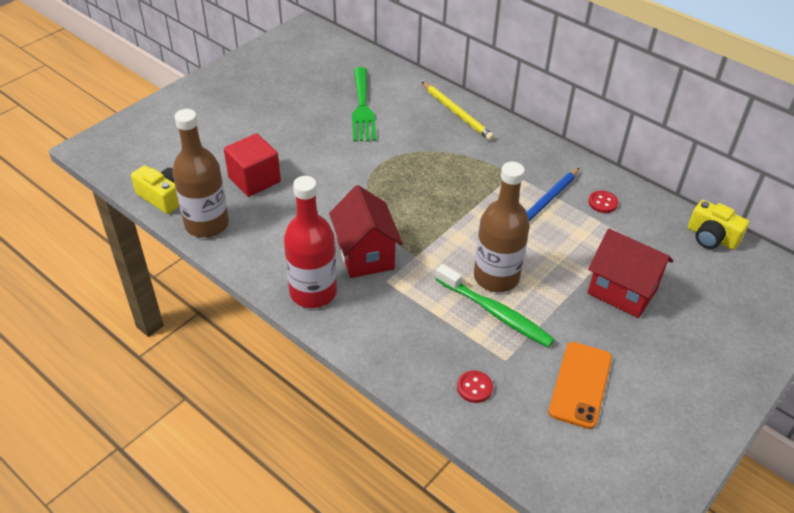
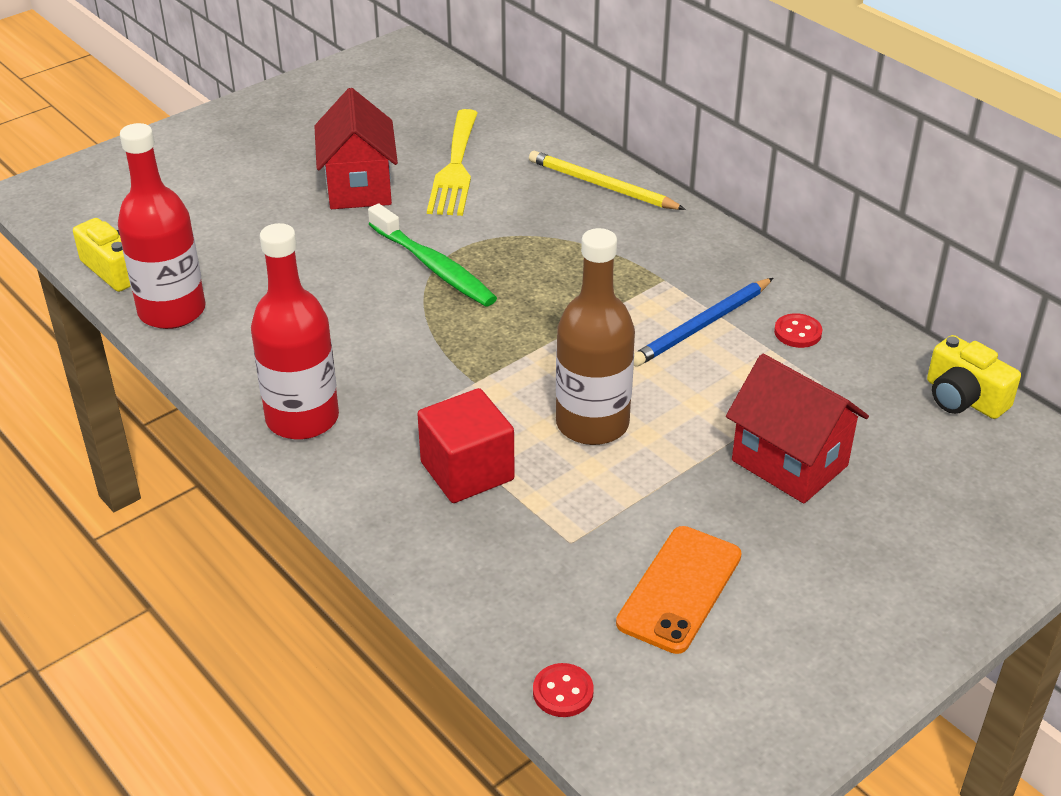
camera: 10 degrees right, 5 degrees down
(207, 224) = (172, 311): brown bottle -> red bottle
(254, 180) = (260, 255): red cube -> red cube (467, 471)
(362, 108) = (455, 168): green fork -> yellow fork
(365, 255) = (397, 374): red house -> red house (359, 187)
(457, 113) = (602, 186): yellow pencil -> yellow pencil turned 150 degrees clockwise
(474, 387) = (510, 575): red button -> red button (563, 692)
(495, 313) = (575, 474): green toothbrush -> green toothbrush (433, 266)

